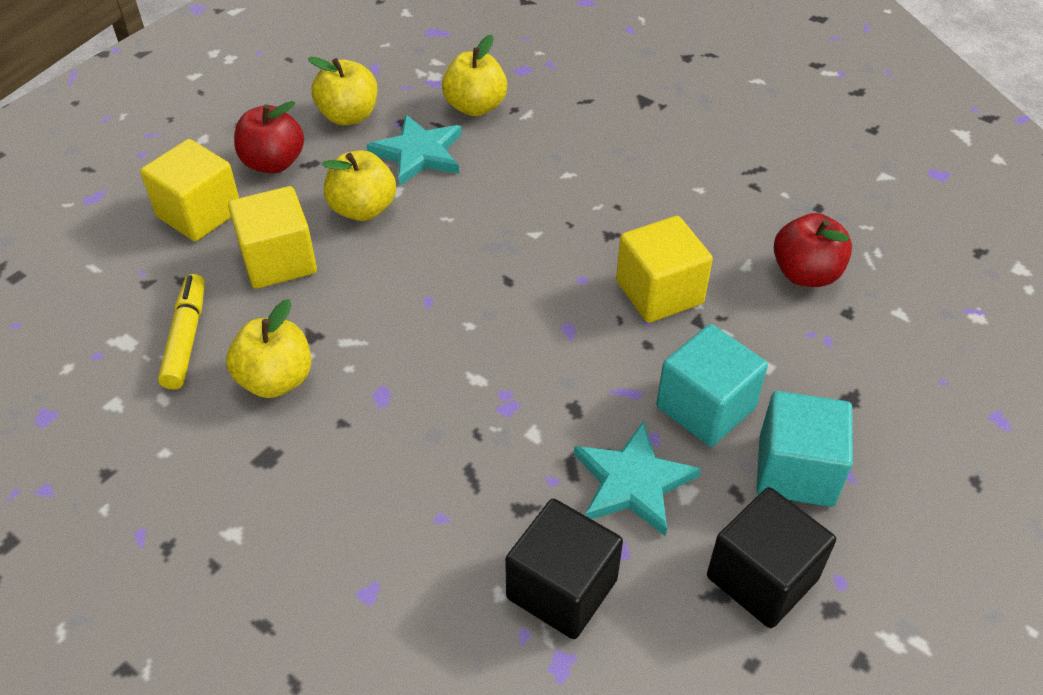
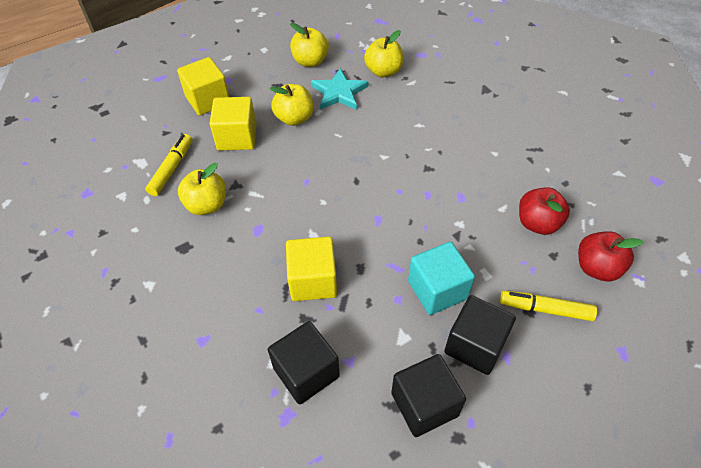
camera: 20 degrees right, 5 degrees up
(273, 163) = (258, 80): red apple -> red apple (597, 268)
(632, 482) = (374, 322): turquoise star -> none
(659, 292) = (441, 211): yellow cube -> yellow cube (313, 281)
(796, 470) = (475, 345): turquoise cube -> black cube
(870, 391) = (545, 309): none -> yellow marker

